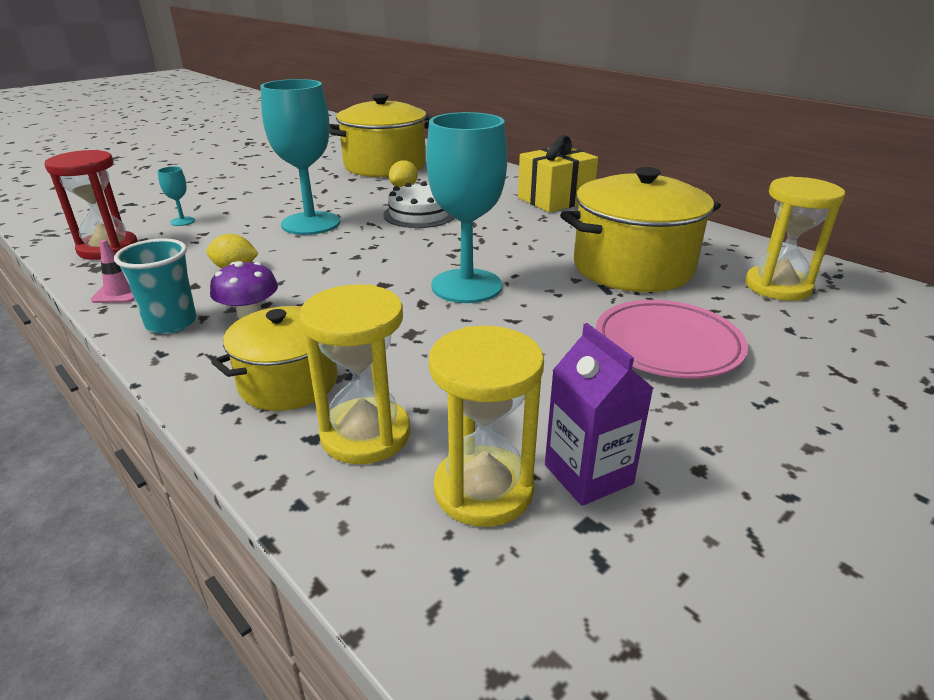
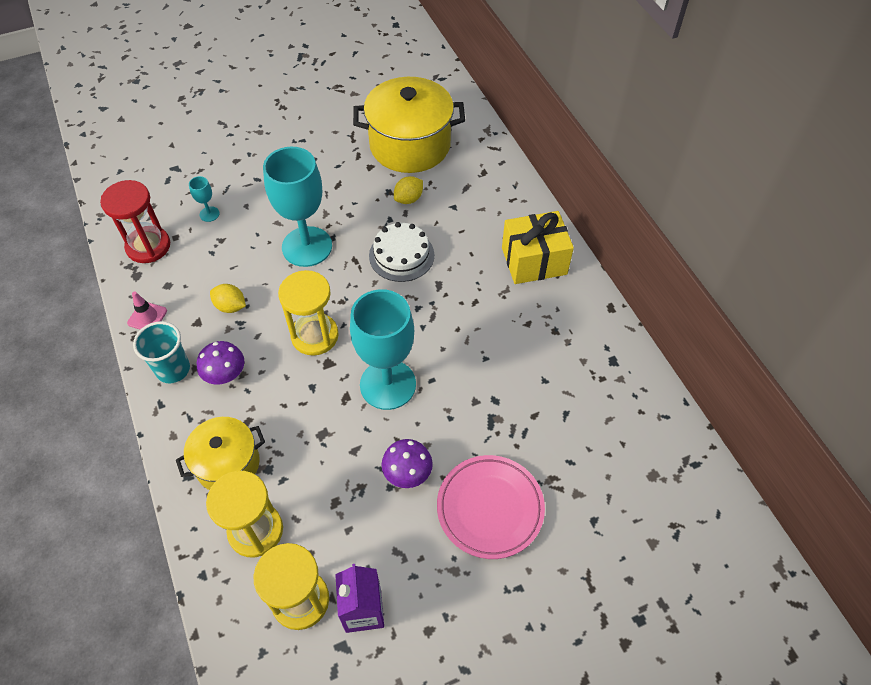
camera: 20 degrees right, 25 degrees up
(543, 340) = (407, 472): none -> purple mushroom
(632, 267) = (531, 398): yellow pot -> none
(777, 286) = (630, 463): yellow hourglass -> yellow hourglass (315, 336)

